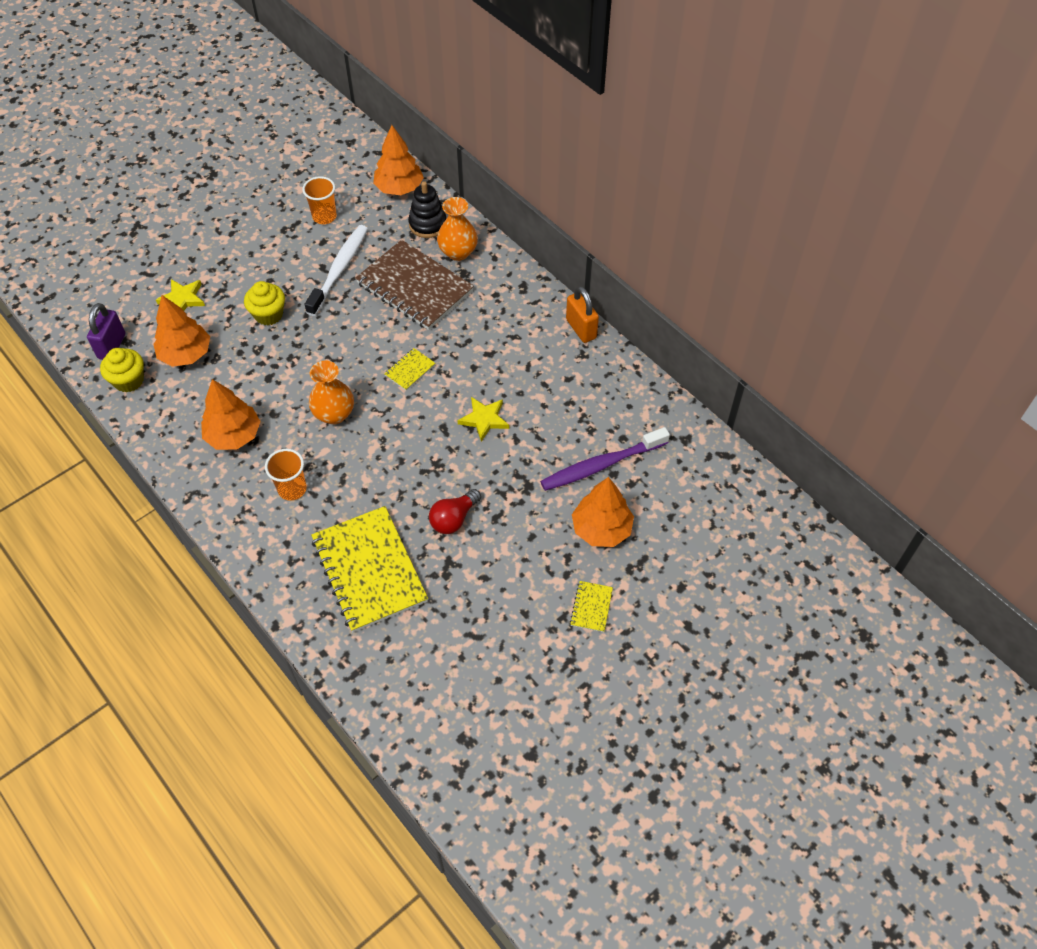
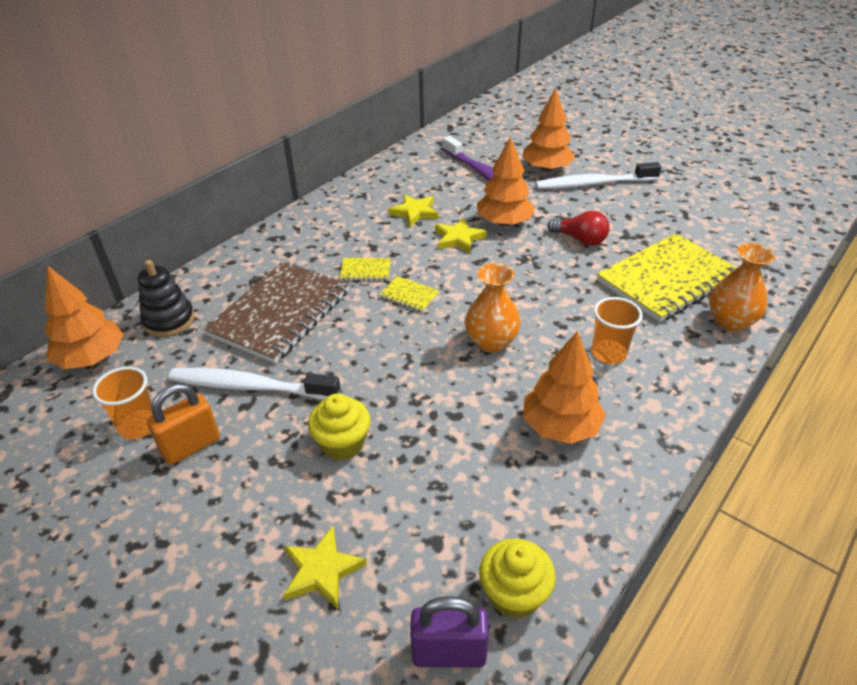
camera: 100 degrees left, 15 degrees down
(186, 354) = (439, 527): orange tree -> orange tree (504, 222)
(458, 252) = (221, 289): orange vase -> orange vase (730, 321)
(539, 392) = (414, 212): none -> yellow star
(557, 566) = (593, 184): none -> white toothbrush
(581, 329) = (330, 199): orange padlock -> orange padlock (191, 446)
(591, 607) = (619, 167): yellow notebook -> yellow notebook (365, 271)

